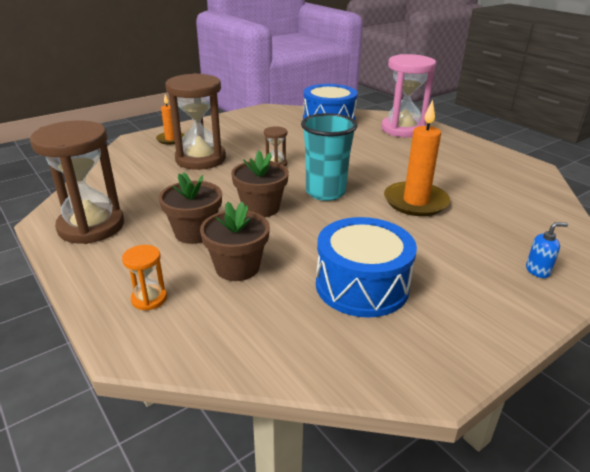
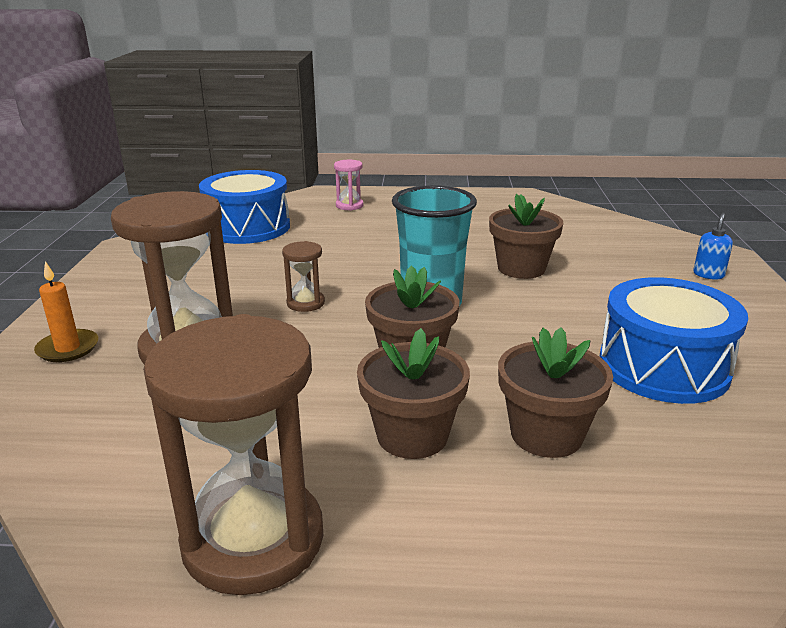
camera: 50 degrees left, 5 degrees down
(149, 299) = (561, 546): orange hourglass -> none
(403, 129) = (349, 206): pink hourglass -> pink hourglass, size x0.45
(415, 202) = (521, 268): orange candle -> brown flower pot

